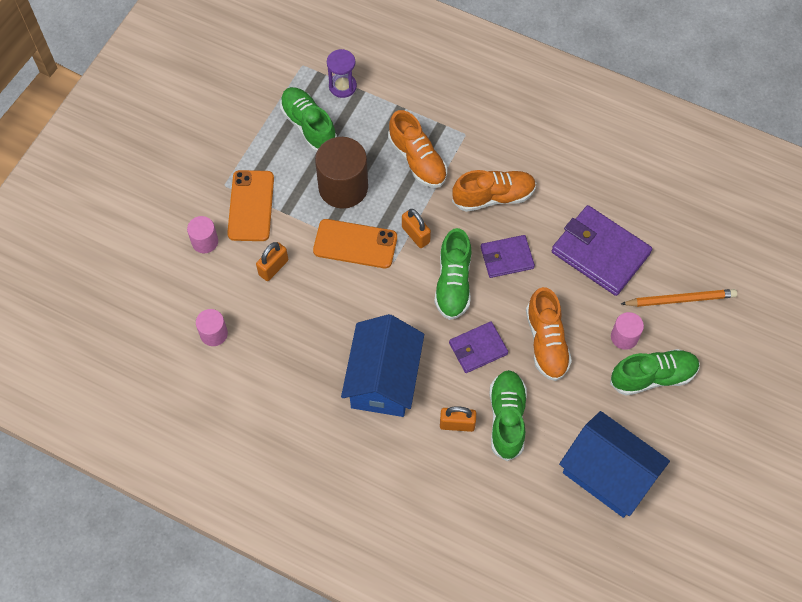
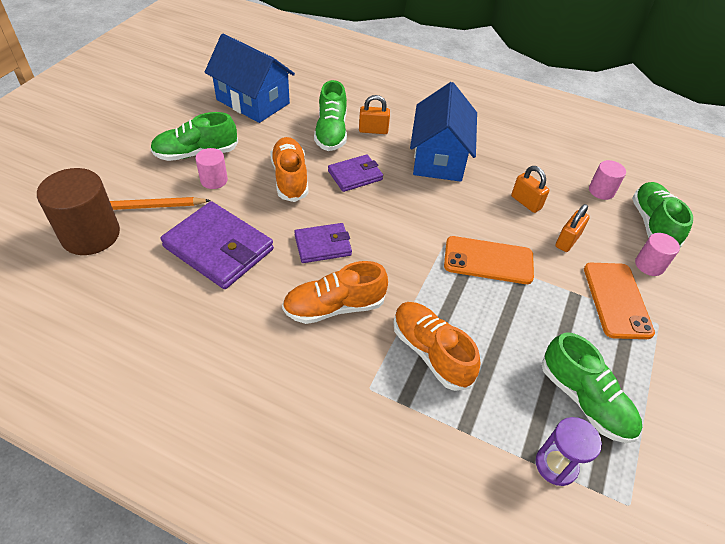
camera: 175 degrees right, 15 degrees down
(343, 187) = (517, 319): brown cylinder -> brown cylinder (90, 235)
(416, 235) = (423, 268): orange padlock -> orange padlock (526, 202)
(453, 283) = (380, 224): green shoe -> green shoe (652, 225)

